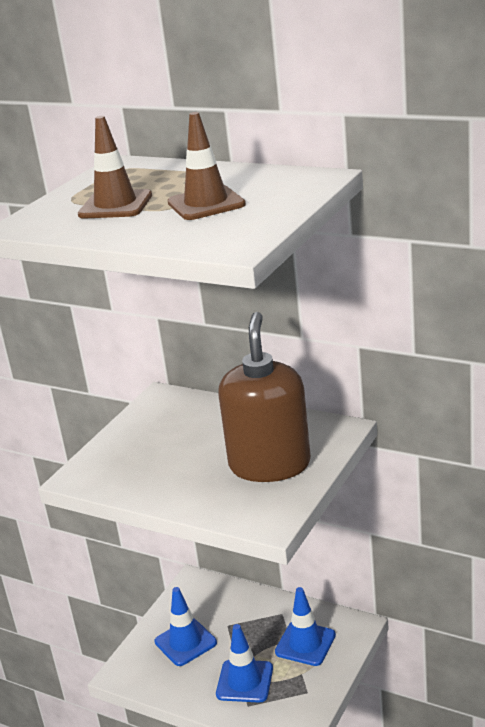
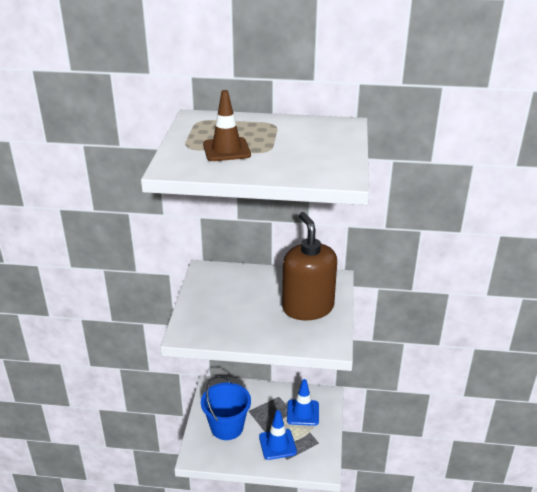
camera: 25 degrees left, 5 degrees up
(185, 642) = (227, 427): blue traffic cone -> blue bucket
(206, 204) = (291, 146): brown traffic cone -> none

